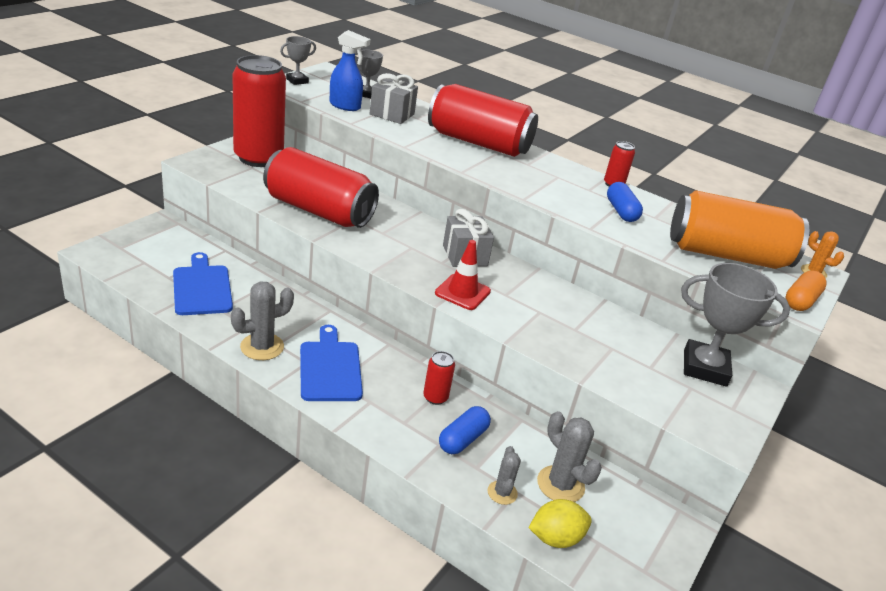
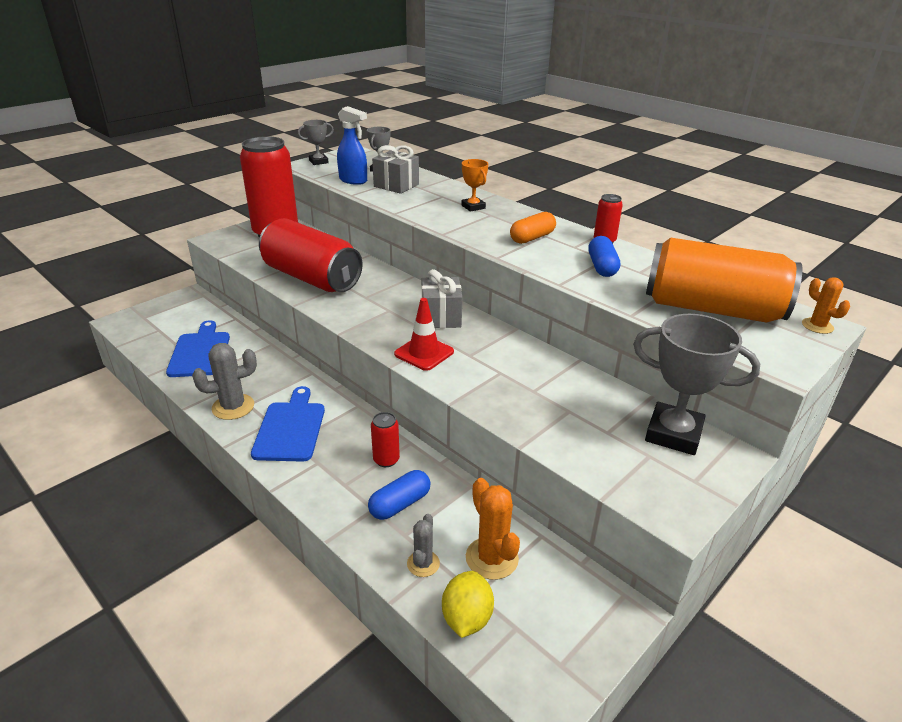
camera: 15 degrees right, 0 degrees up
(478, 142) = (473, 207): red can -> orange trophy
(555, 538) = (466, 618): yellow lemon -> yellow lemon turned 75 degrees counterclockwise
(560, 484) = (492, 558): grey cactus -> orange cactus
(800, 301) = (789, 357): orange capsule -> orange capsule (532, 238)

